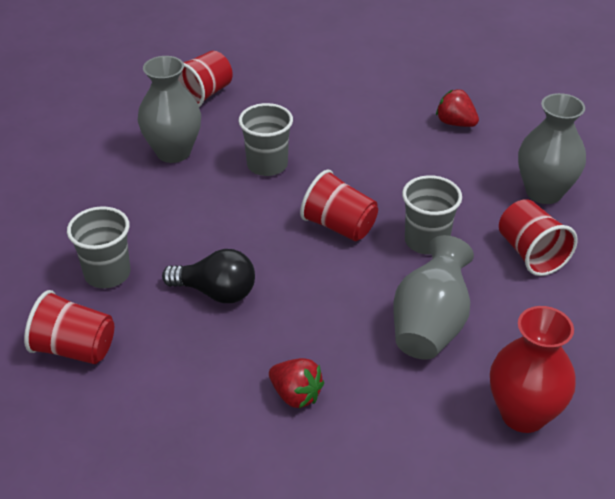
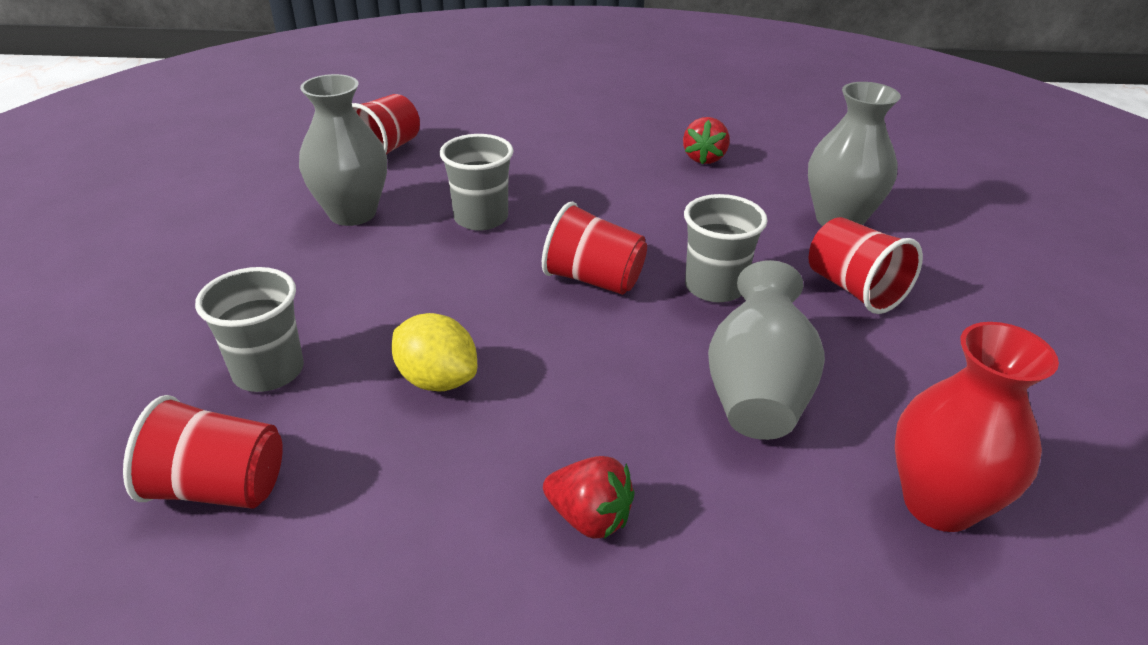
camera: 10 degrees left, 5 degrees down
(216, 292) = (437, 380): black light bulb -> yellow lemon
(455, 123) = (704, 158): red strawberry -> red strawberry turned 105 degrees counterclockwise

